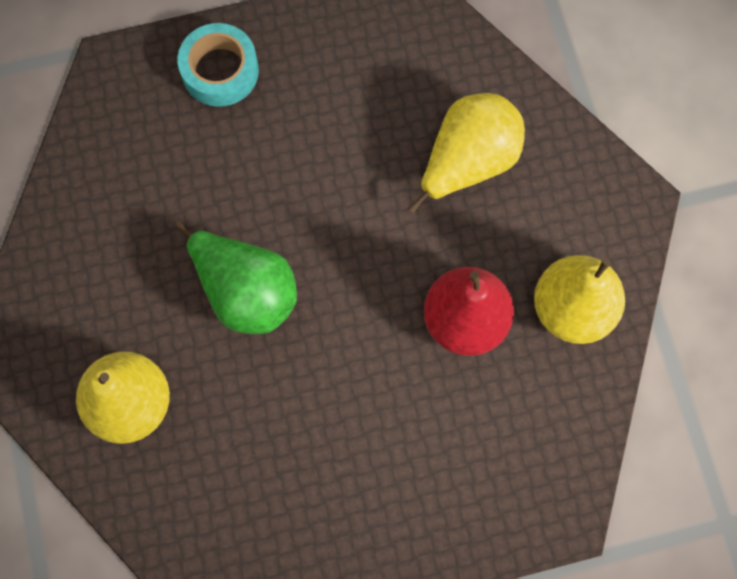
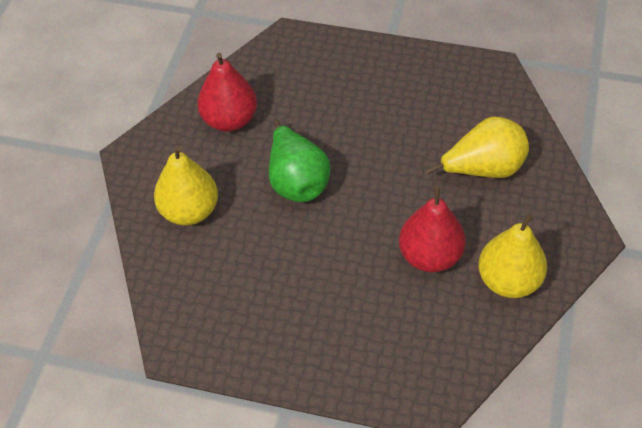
camera: 30 degrees right, 20 degrees down
(105, 239) = (229, 120): none -> red pear
(220, 71) = (352, 62): turquoise tape -> none

